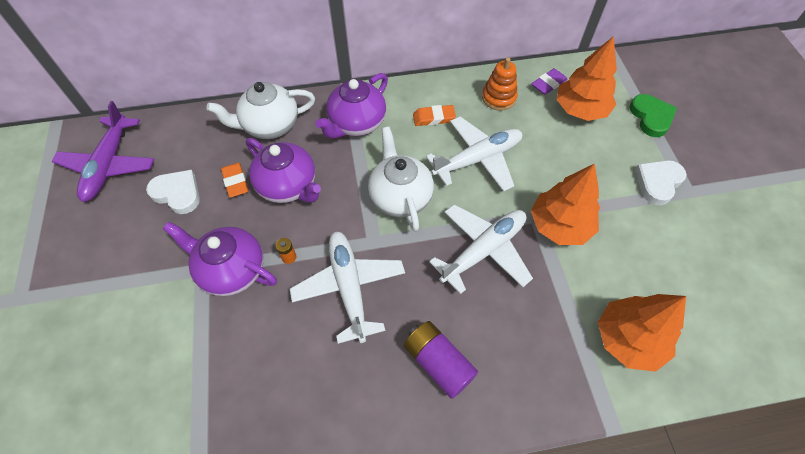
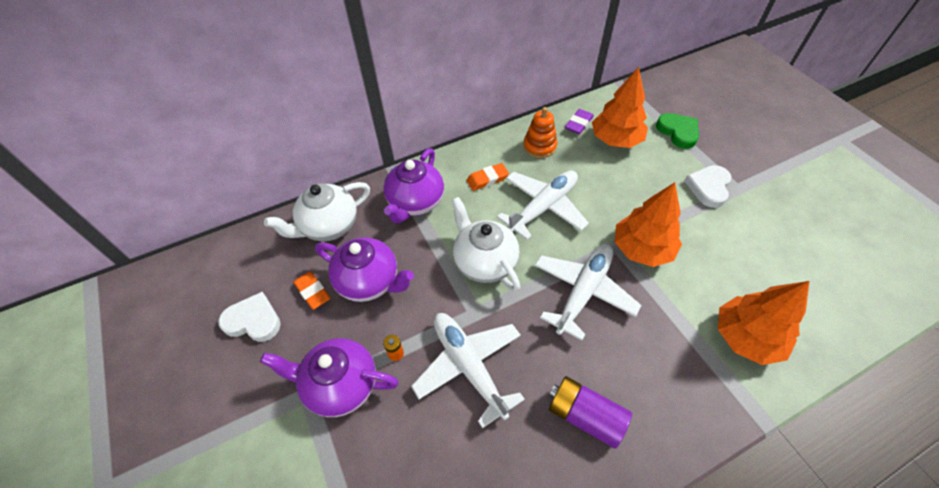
camera: 15 degrees left, 5 degrees down
(109, 165) = (166, 311): purple plane -> none

